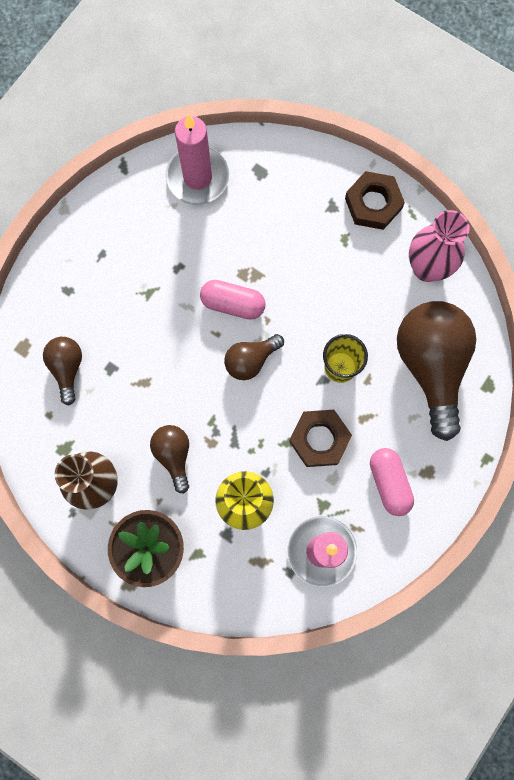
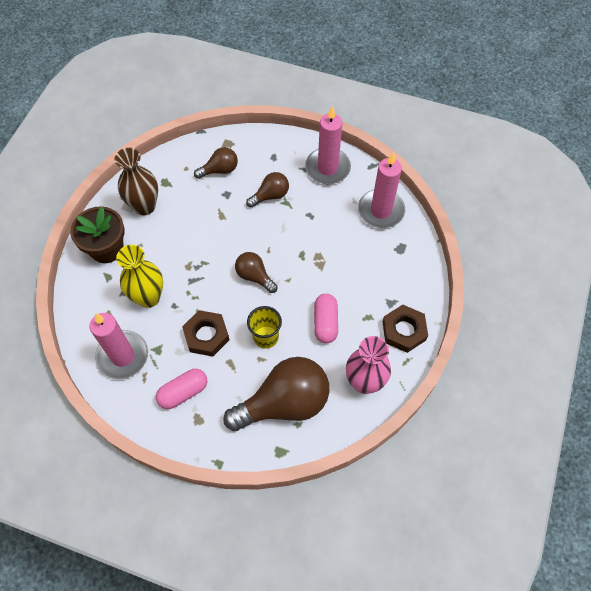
camera: 75 degrees right, 15 degrees down
(109, 224) = (327, 168): none -> pink candle
(173, 455) = (174, 245): brown light bulb -> brown light bulb (270, 196)
(233, 304) = (293, 255): pink capsule -> pink capsule (325, 323)

